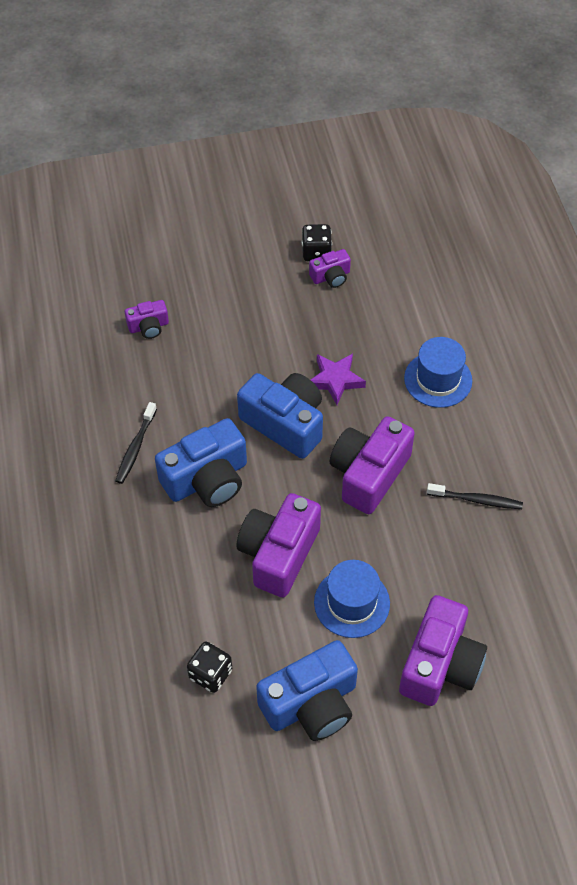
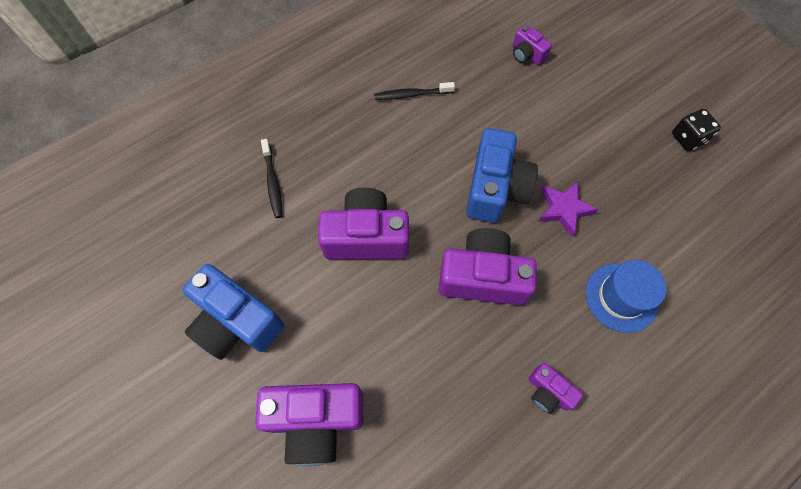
camera: 65 degrees right, 10 degrees up
(207, 479) = (409, 155): blue camera -> none
(210, 674) = (235, 233): black dice -> none
(331, 276) = (670, 160): purple camera -> purple camera (548, 392)
(352, 603) = (345, 316): blue hat -> none
(476, 500) = (507, 387): black toothbrush -> black toothbrush (273, 182)

